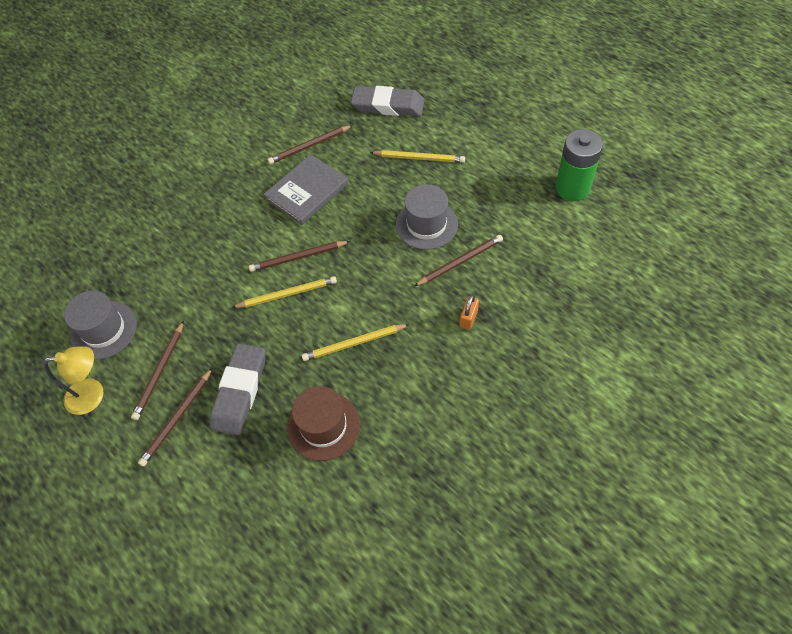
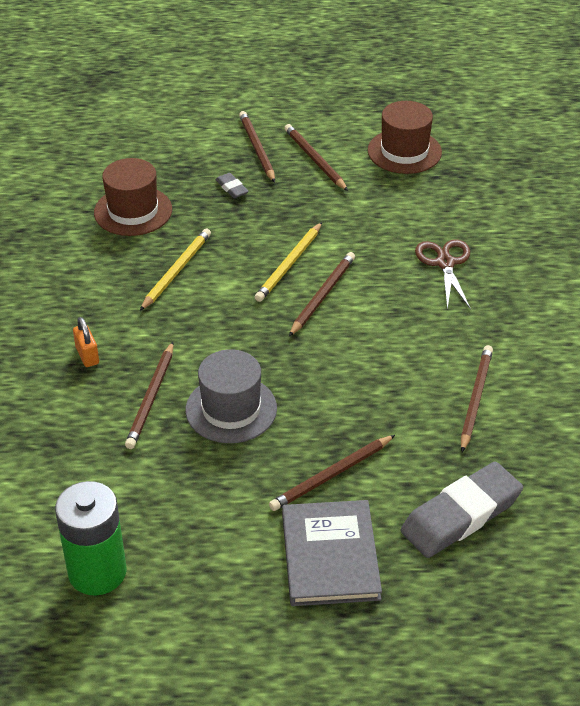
camera: 130 degrees right, 15 degrees down
(93, 395) = (343, 121): yellow lamp -> none
(103, 330) = (404, 151): grey hat -> brown hat
(210, 227) = (445, 263): none -> brown scissors
(240, 391) = (232, 188): grey eraser -> grey eraser, size x0.43
(307, 191) = (404, 354): grey book -> grey book (330, 556)
(419, 158) = (331, 475): yellow pencil -> brown pencil

